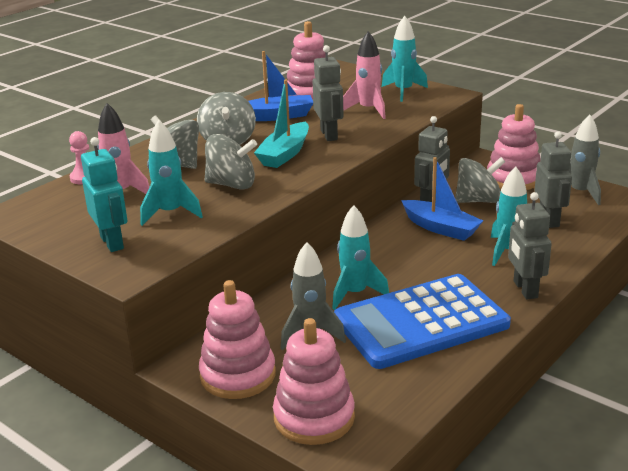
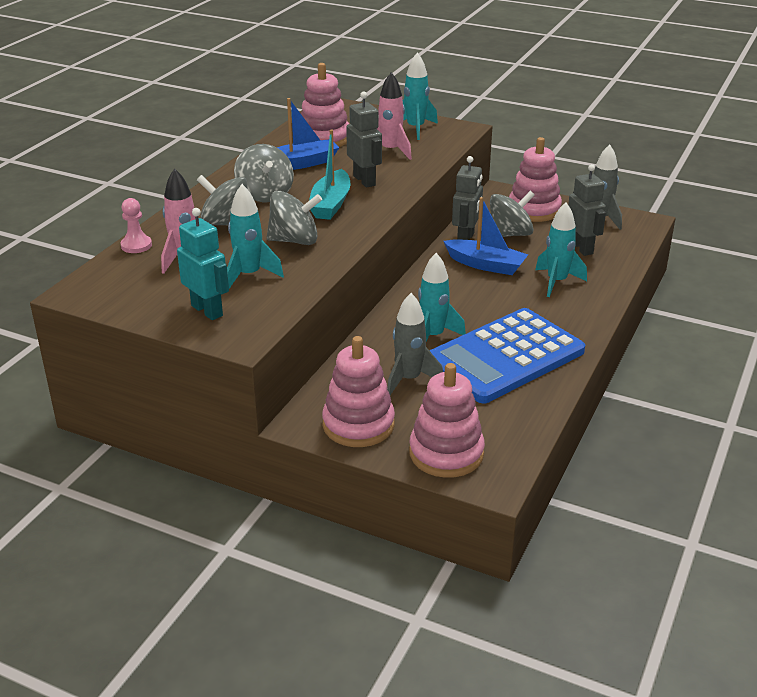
camera: 15 degrees left, 5 degrees up
(525, 289) = (584, 316): grey robot -> none

